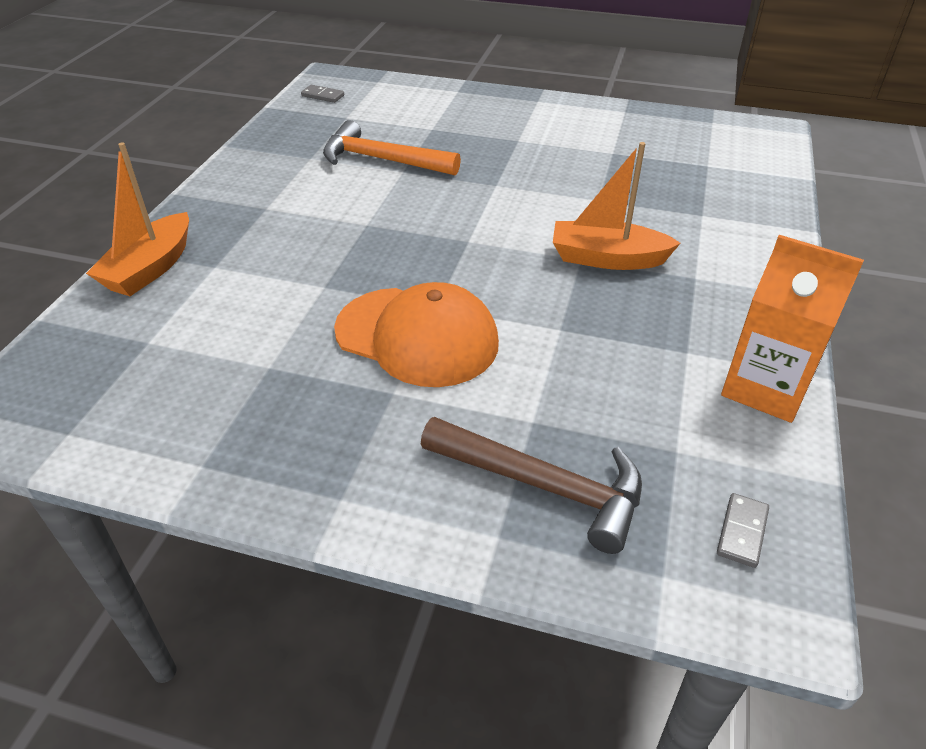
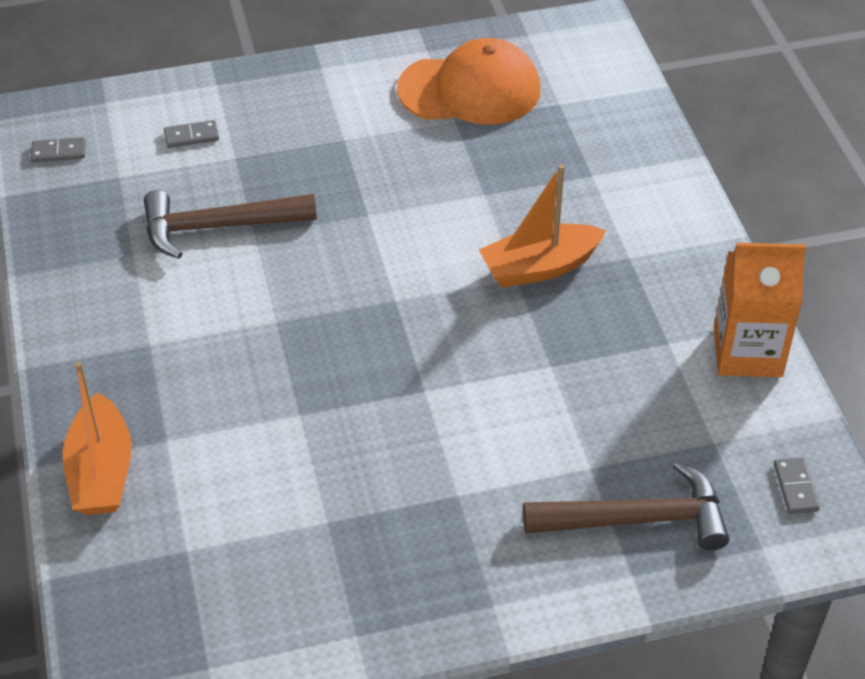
camera: 30 degrees left, 5 degrees up
(382, 160) = (218, 227): orange hammer -> brown hammer
(414, 111) = (191, 136): none -> grey domino
(417, 336) = (433, 430): orange cap -> orange cap (470, 90)

